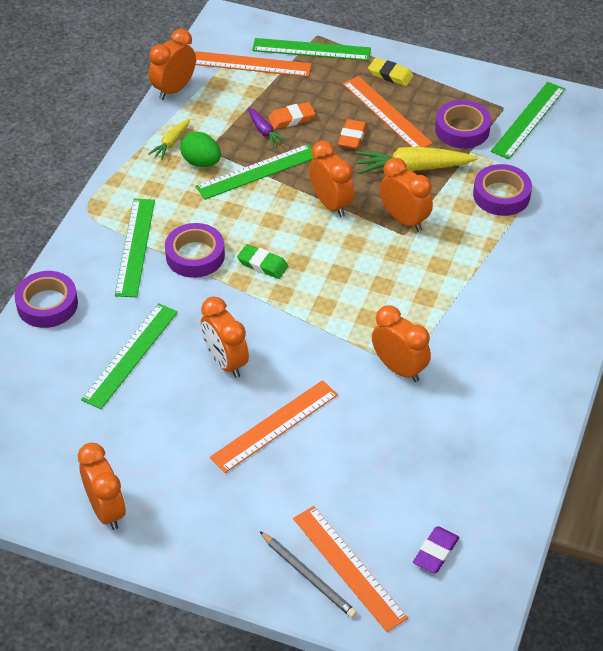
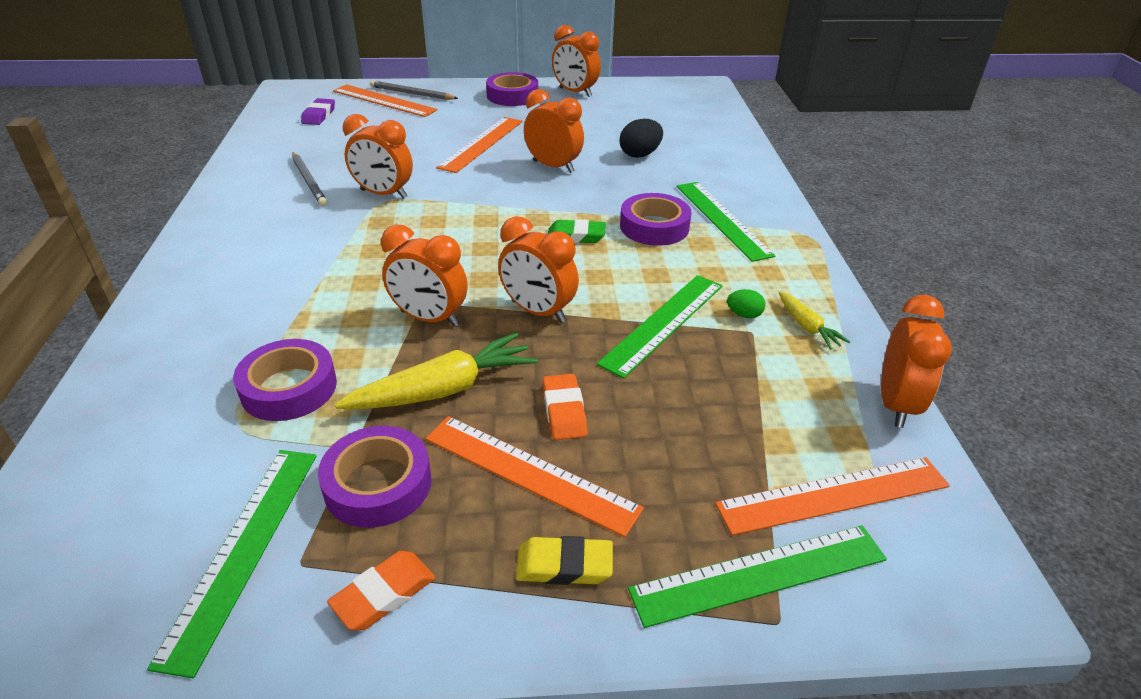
camera: 155 degrees right, 10 degrees down
(47, 304) = (748, 166): purple tape -> purple tape (512, 96)
(130, 355) = (640, 154): green ruler -> black egg
(171, 143) = (807, 327): yellow carrot -> yellow carrot turned 150 degrees clockwise
(201, 162) = (744, 315): green egg -> green egg, size x0.58
(264, 131) = (701, 379): purple carrot -> none
(291, 118) = (679, 412): orange eraser -> orange eraser (384, 594)
(464, 412) = (309, 181): none -> grey pencil

